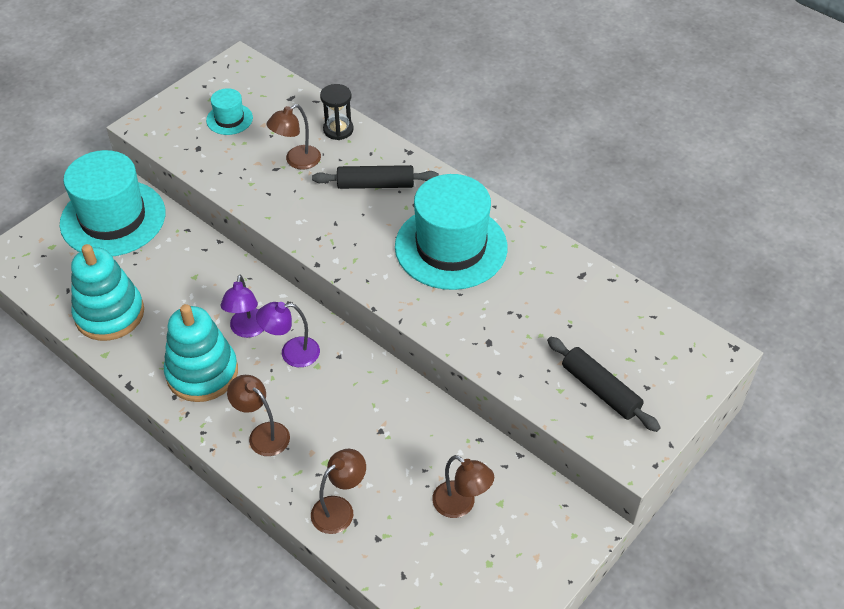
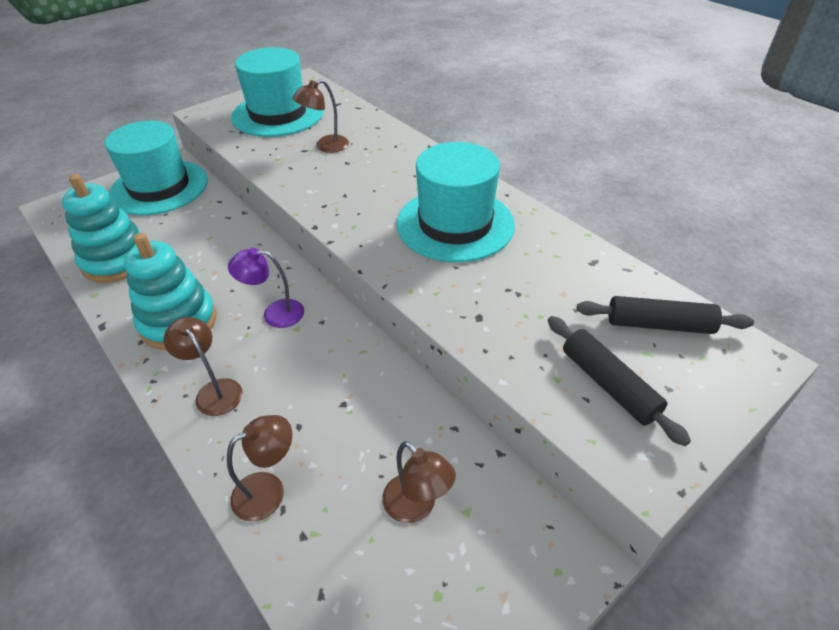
camera: 10 degrees right, 5 degrees down
(229, 119) = (278, 114): turquoise hat -> turquoise hat, size x2.19
(247, 330) = (239, 287): purple lamp -> none
(338, 130) = (371, 127): black hourglass -> none
(375, 185) = (393, 169): black rolling pin -> black rolling pin (659, 325)

